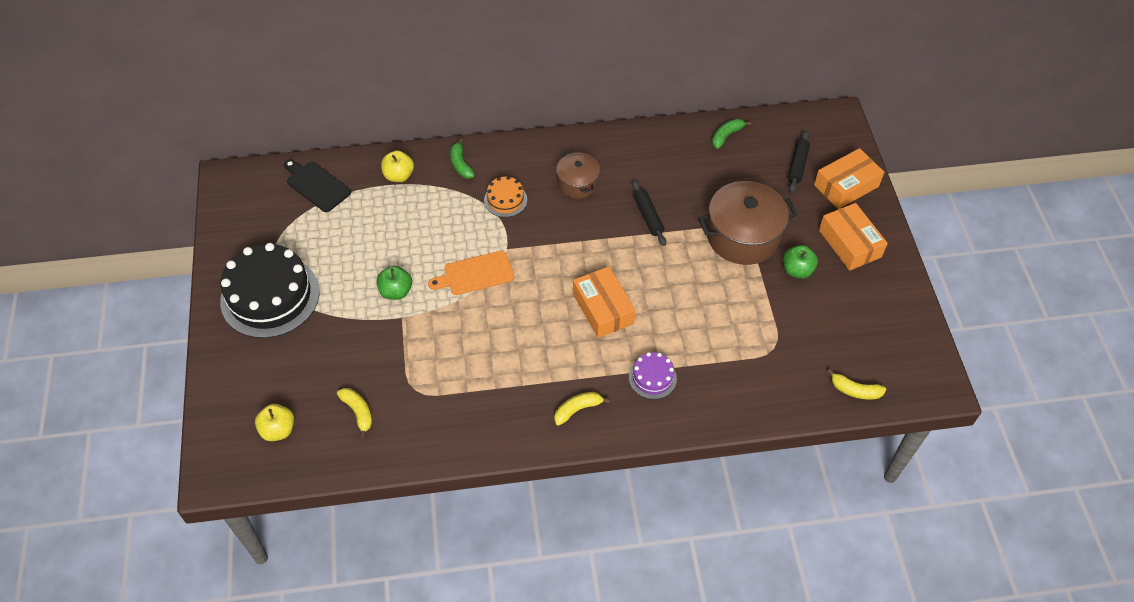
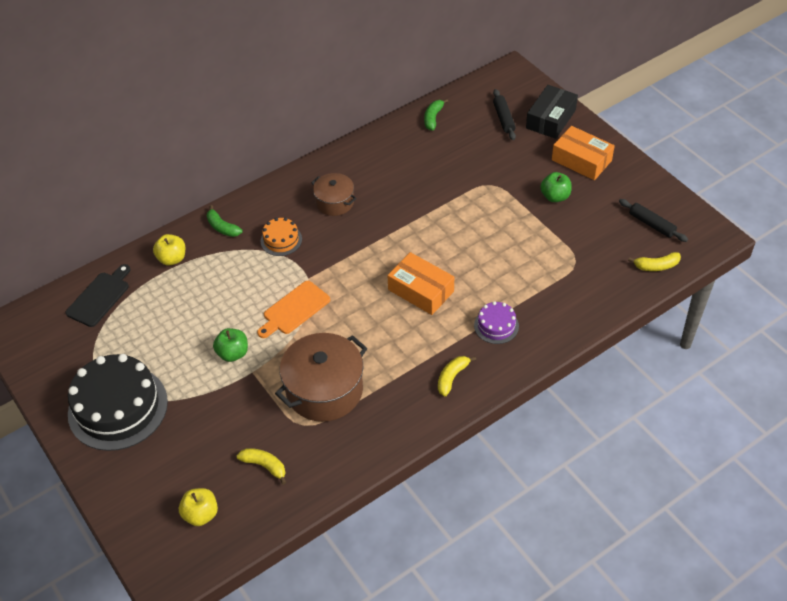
camera: 25 degrees left, 5 degrees down
(316, 185) = (100, 297): black cutting board -> black cutting board turned 105 degrees clockwise
(648, 216) = (410, 204): black rolling pin -> black rolling pin (651, 224)
(743, 236) = (496, 188): brown pot -> brown pot (324, 390)
(846, 186) = (550, 119): orange box -> black box

